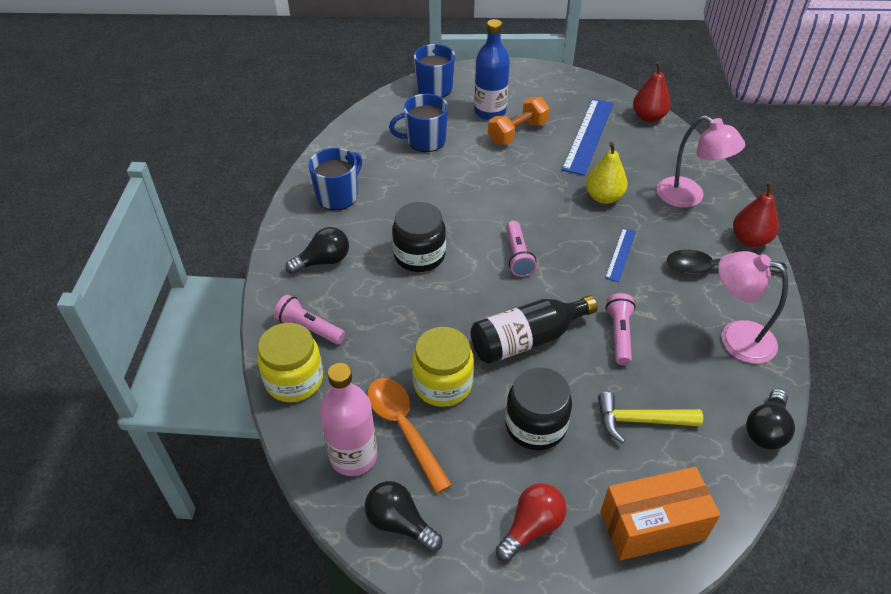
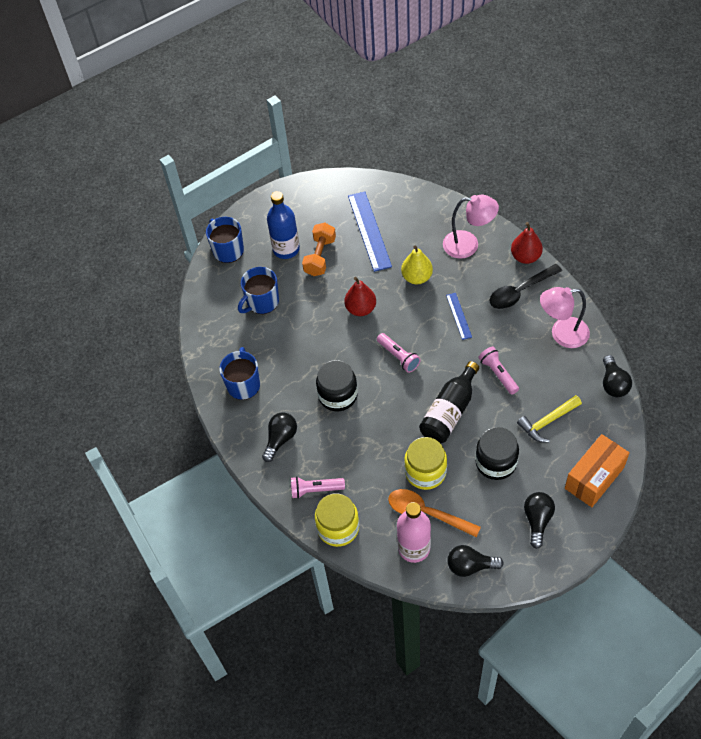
camera: 30 degrees left, 10 degrees up
(531, 527) = (537, 520): red light bulb -> black light bulb
(648, 117) = (396, 190): red pear -> red pear (361, 309)

